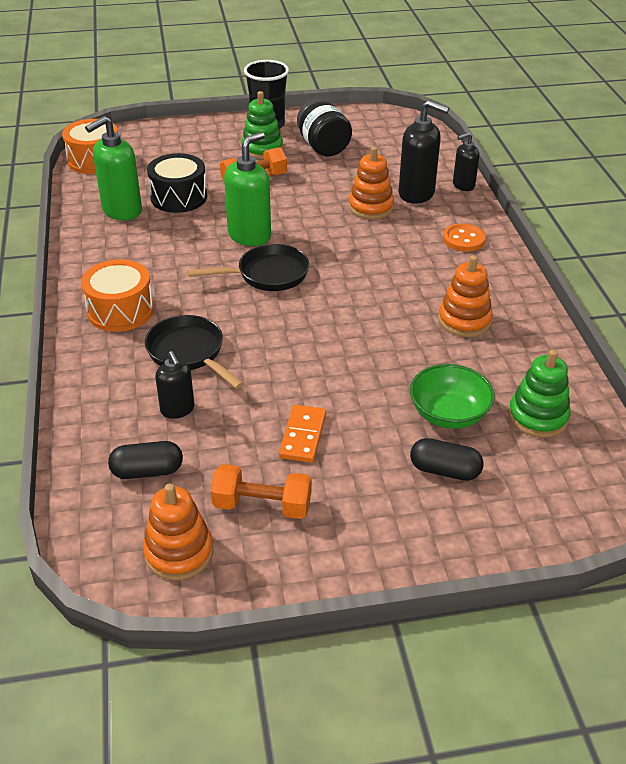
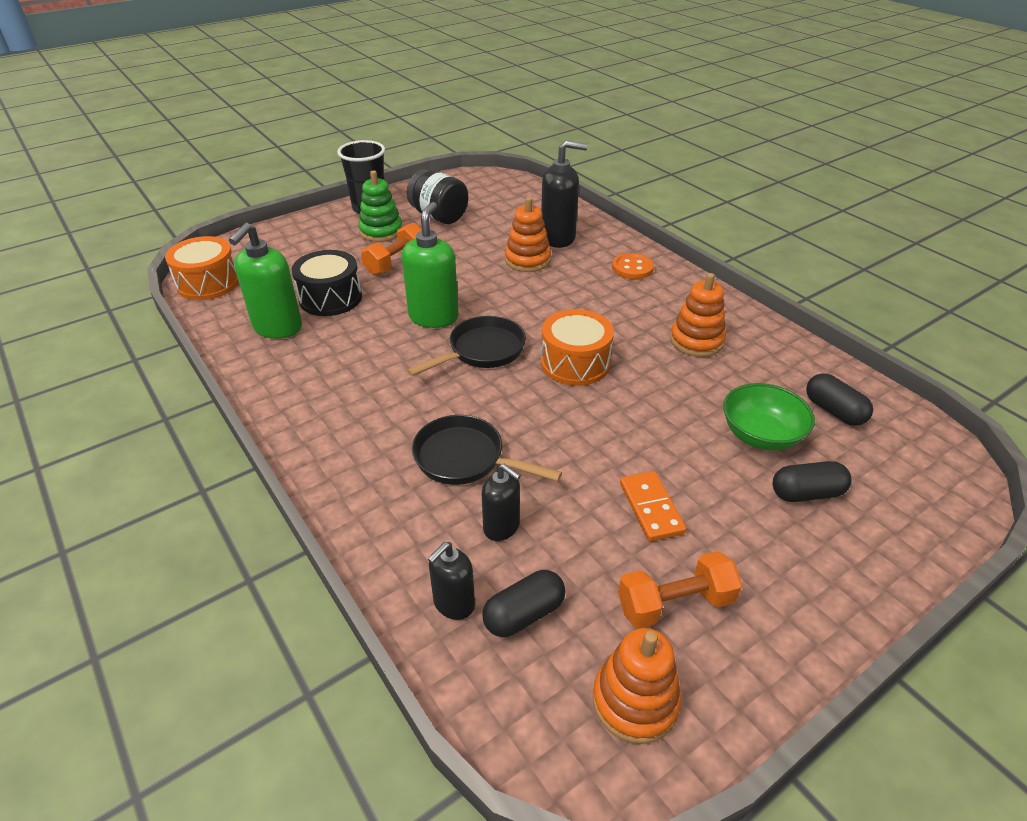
camera: 25 degrees left, 0 degrees up
(120, 310) = (354, 436): orange drum -> orange drum (575, 363)
(463, 185) = (591, 221): black soap dispenser -> black soap dispenser (453, 604)
(538, 417) = (834, 411): green stacking toy -> black capsule

